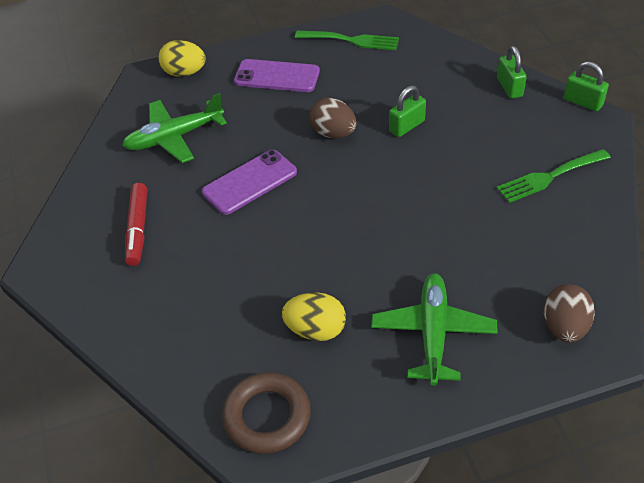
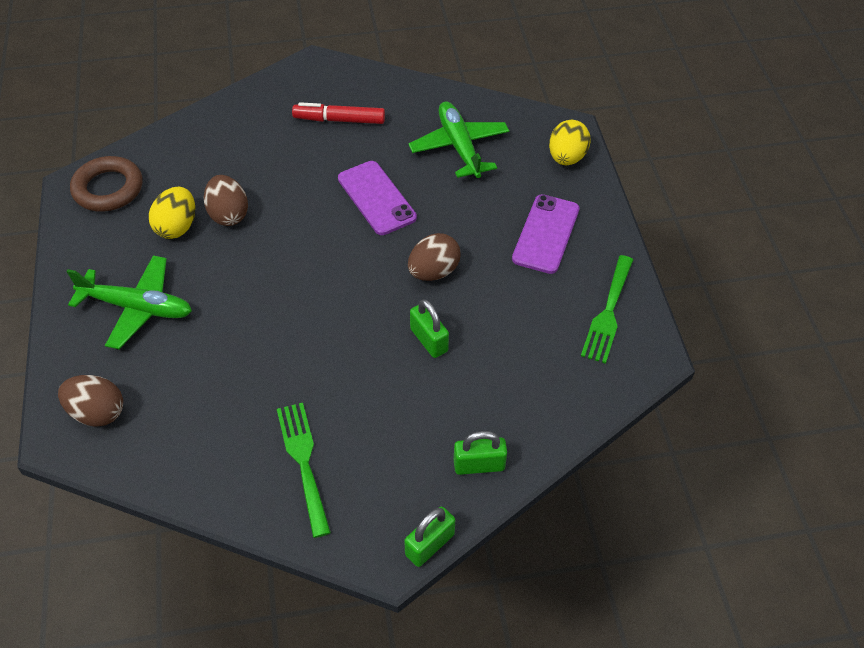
camera: 95 degrees right, 5 degrees up
(290, 290) = (228, 214): none -> brown egg

